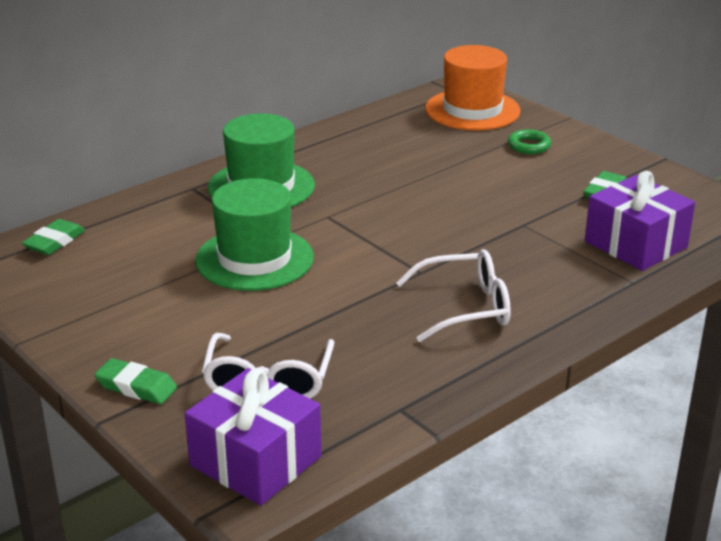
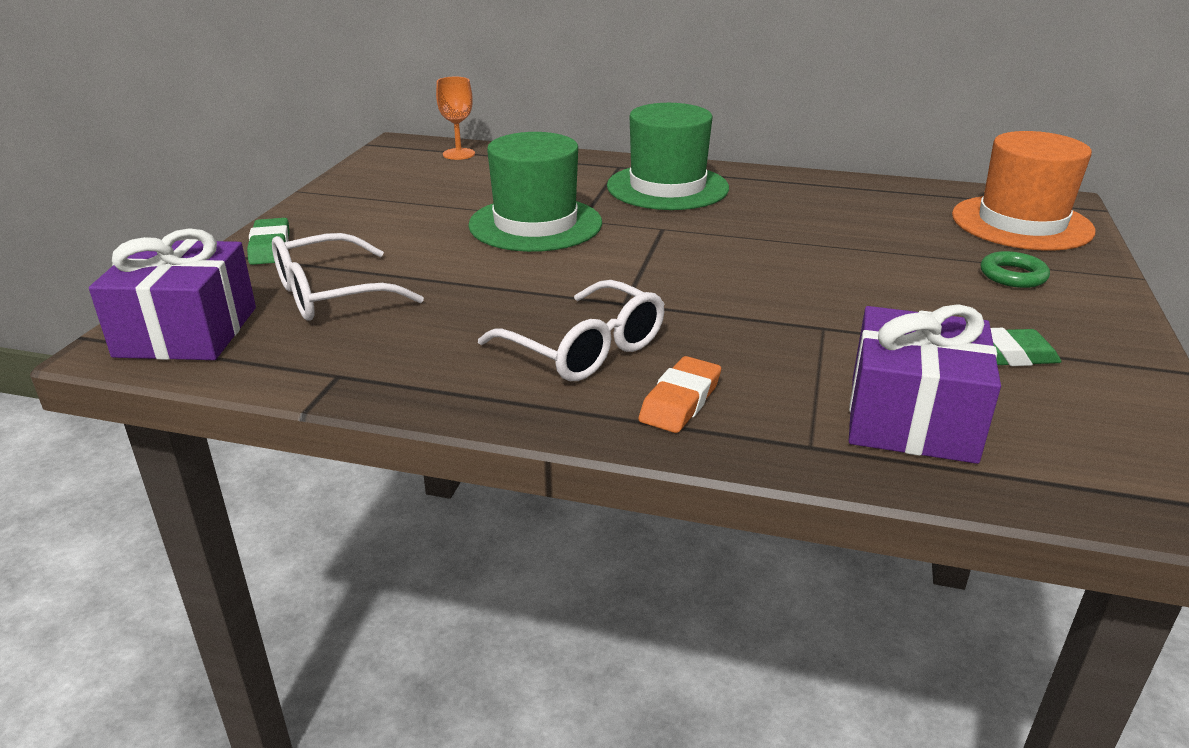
camera: 55 degrees right, 0 degrees up
(54, 242) = (459, 154): green eraser -> orange goblet
(556, 300) = (680, 401): none -> orange eraser

